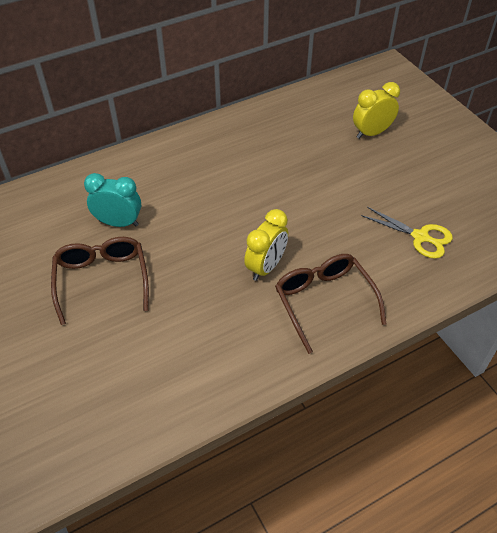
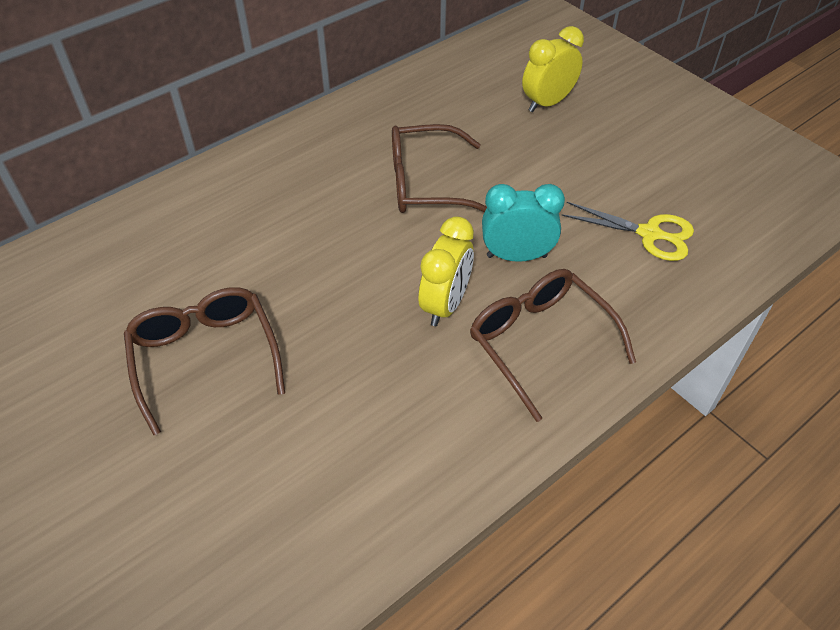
camera: 10 degrees left, 0 degrees up
(119, 223) = (214, 270): turquoise clock -> turquoise clock (516, 256)
(271, 181) = (425, 183): none -> brown glasses

